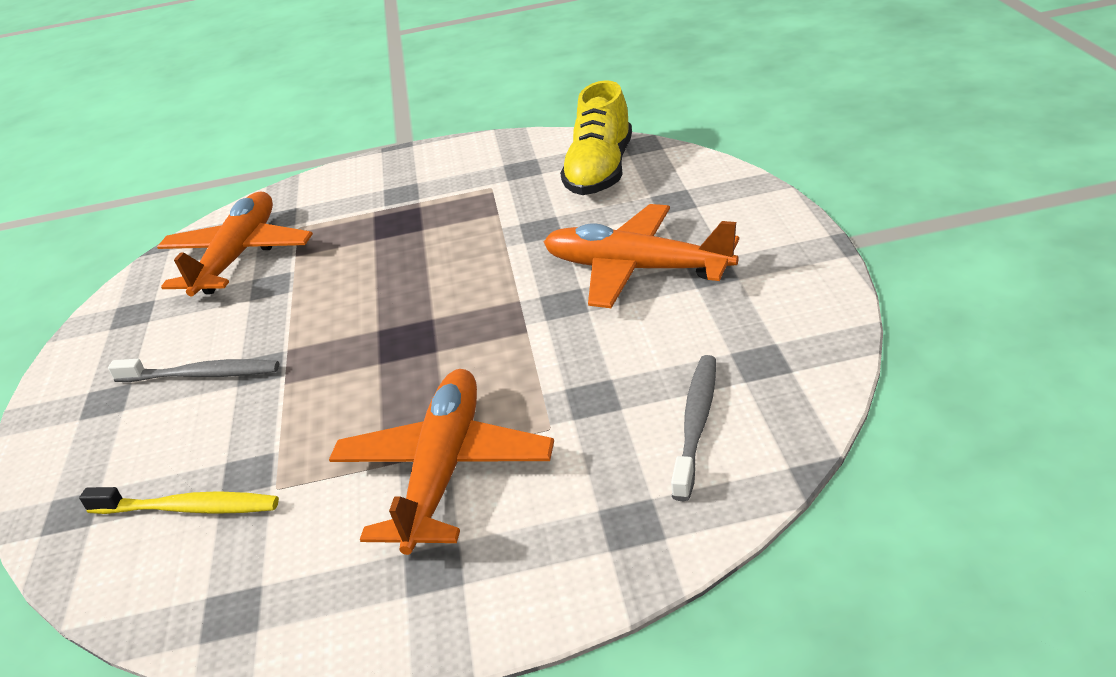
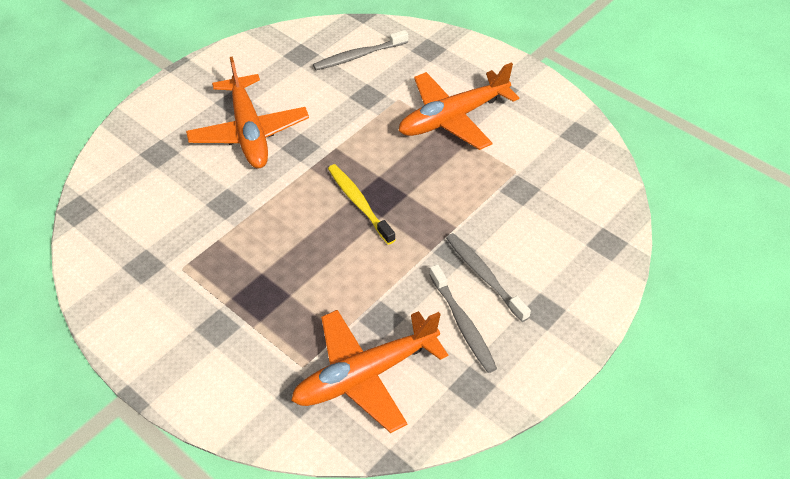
camera: 135 degrees left, 15 degrees up
(184, 334) = (463, 324): none -> grey toothbrush
(188, 508) = (558, 194): yellow toothbrush -> yellow toothbrush (359, 203)
(600, 171) = (131, 212): yellow shoe -> none

